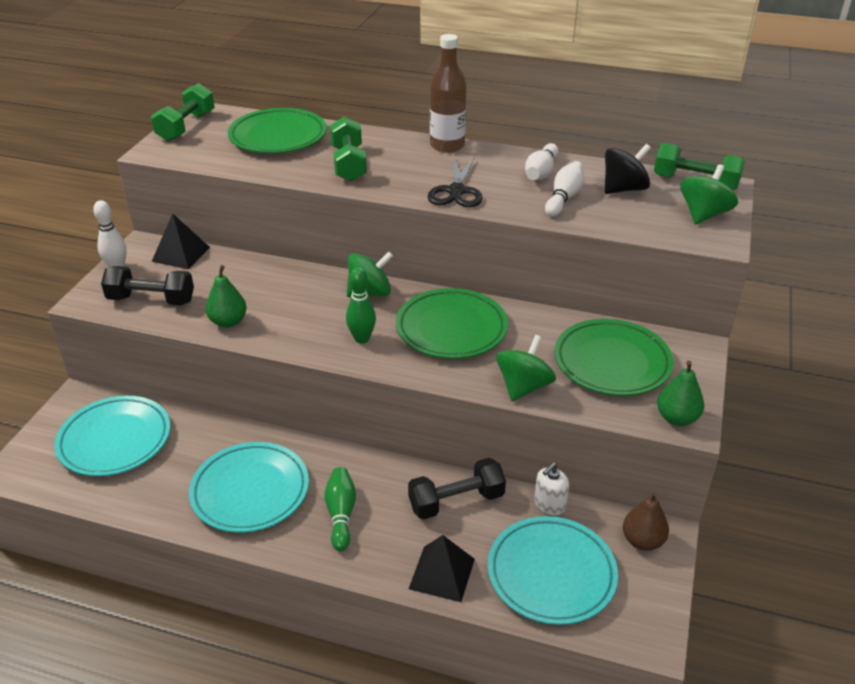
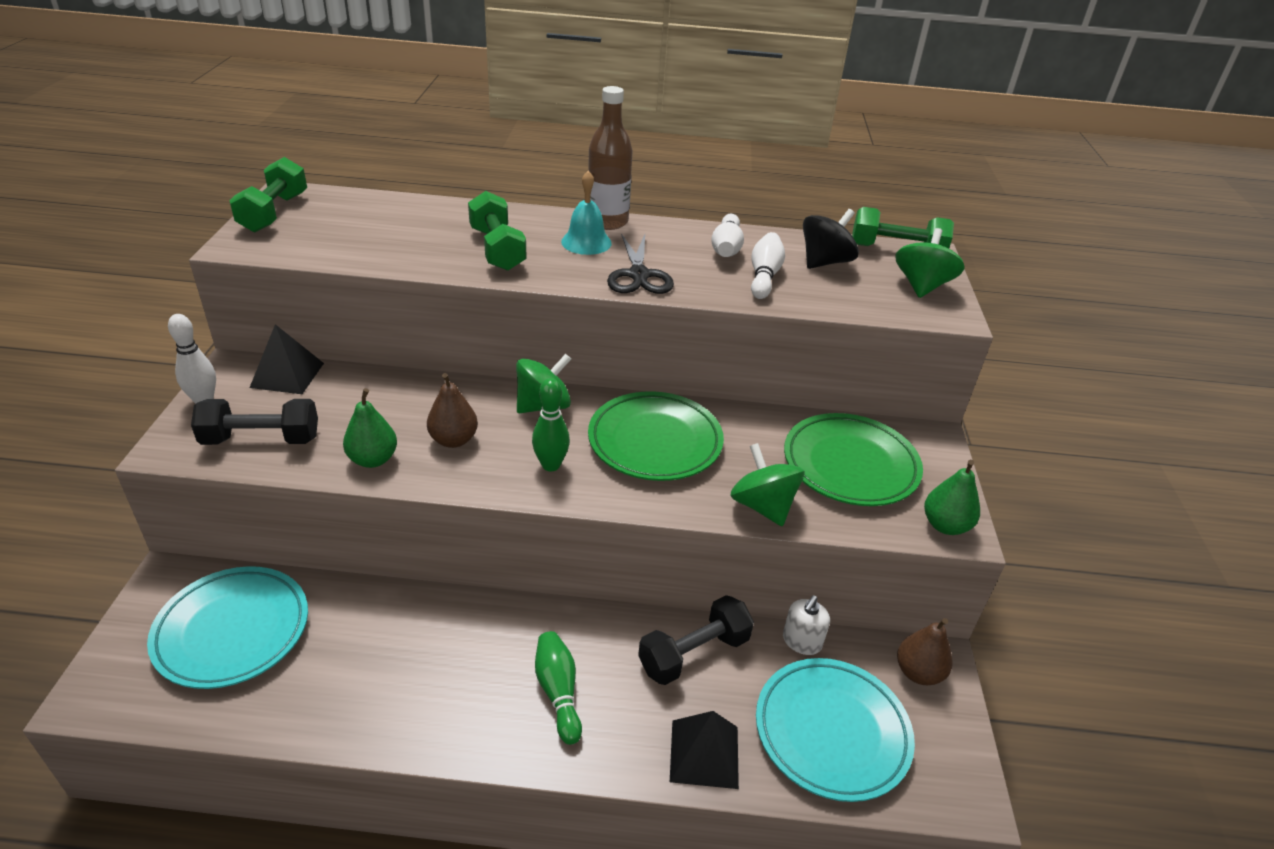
camera: 15 degrees left, 0 degrees up
(250, 491) = (433, 678): turquoise plate -> none
(278, 137) = (397, 220): green plate -> none
(292, 313) = (453, 440): none -> brown pear
(423, 162) = (586, 242): none -> turquoise bell
(523, 387) = (763, 506): green spinning top -> green spinning top turned 45 degrees counterclockwise

